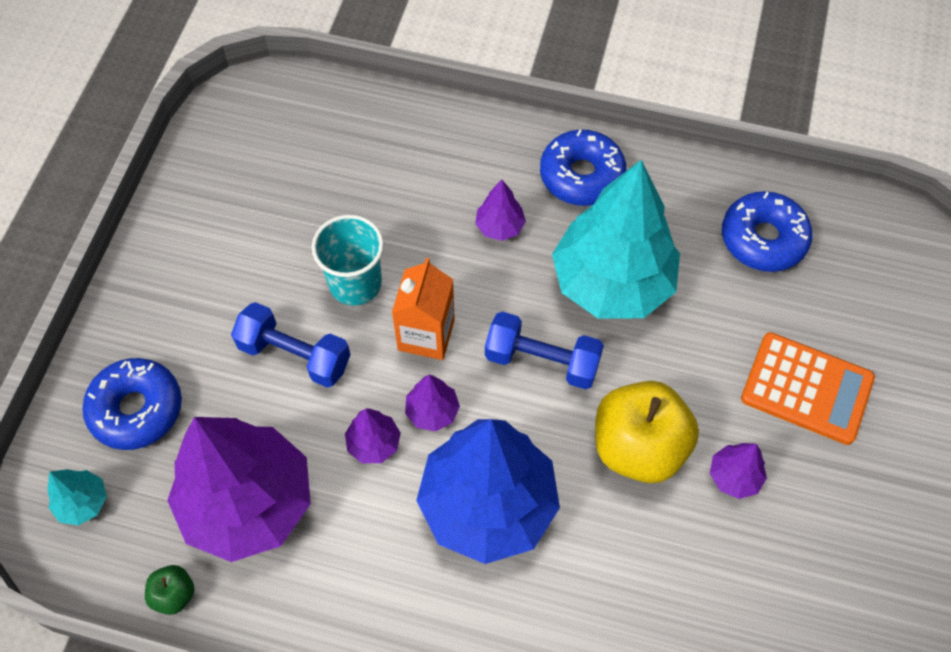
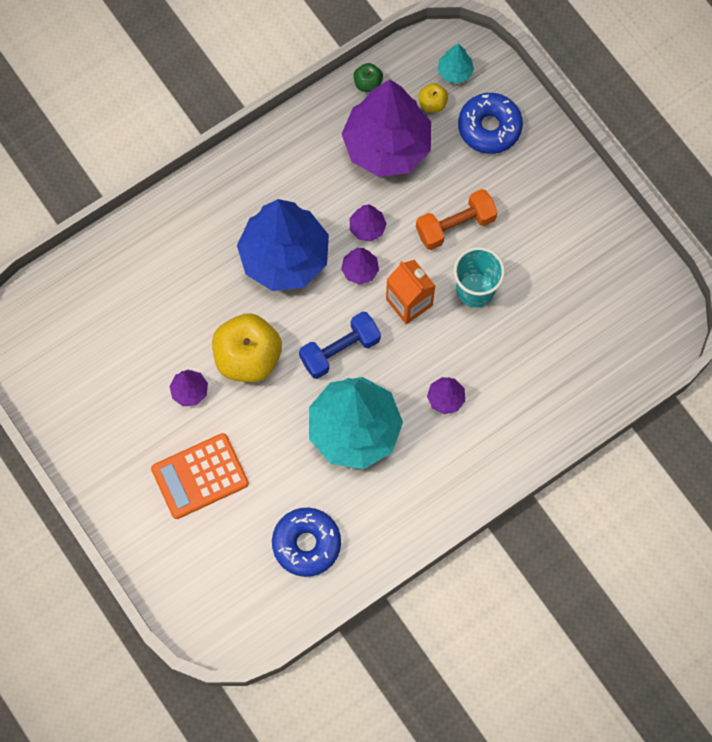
camera: 130 degrees right, 10 degrees up
(148, 495) = (432, 103): none -> yellow apple
(294, 355) = (455, 226): blue dumbbell -> orange dumbbell
(581, 176) = (441, 477): blue donut -> none

